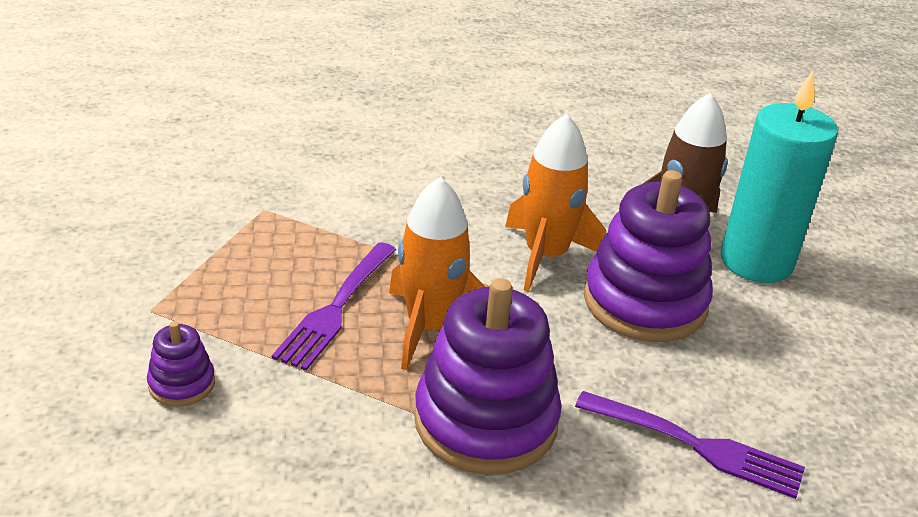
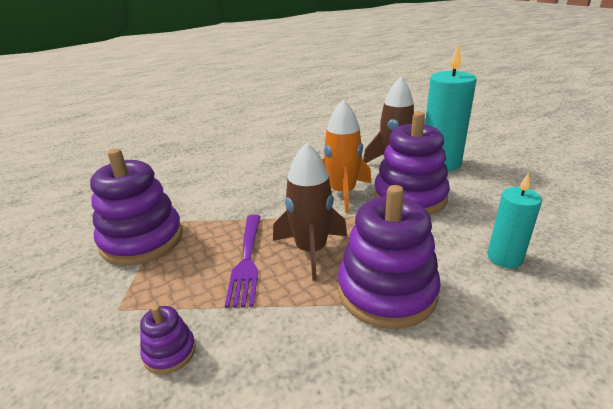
camera: 20 degrees left, 5 degrees down
(221, 227) = (142, 240): none -> purple stacking toy
(430, 327) = (311, 250): orange rocket -> brown rocket
(696, 446) = (504, 258): purple fork -> turquoise candle

